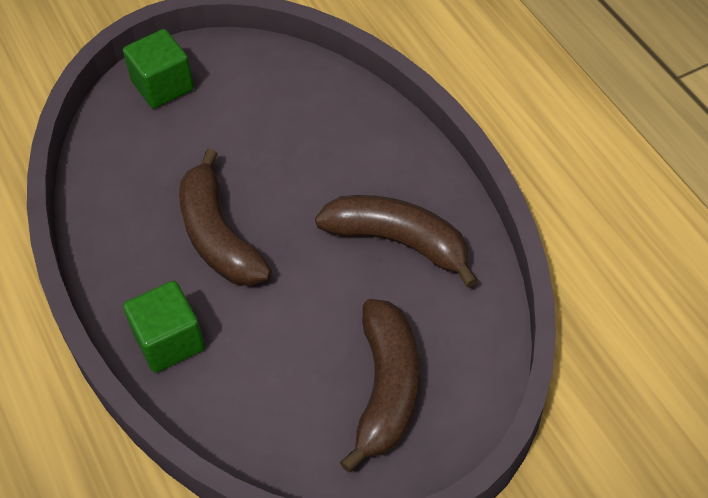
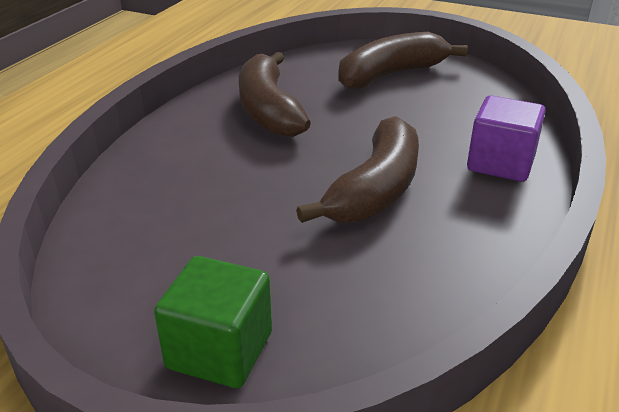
camera: 130 degrees left, 20 degrees down
(169, 341) = (500, 163): green cube -> purple cube

